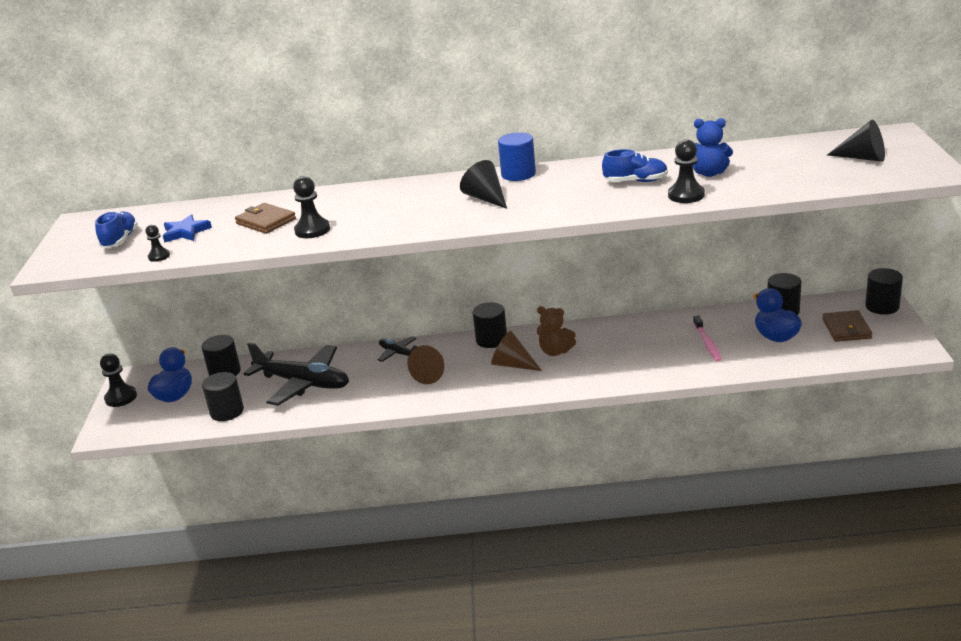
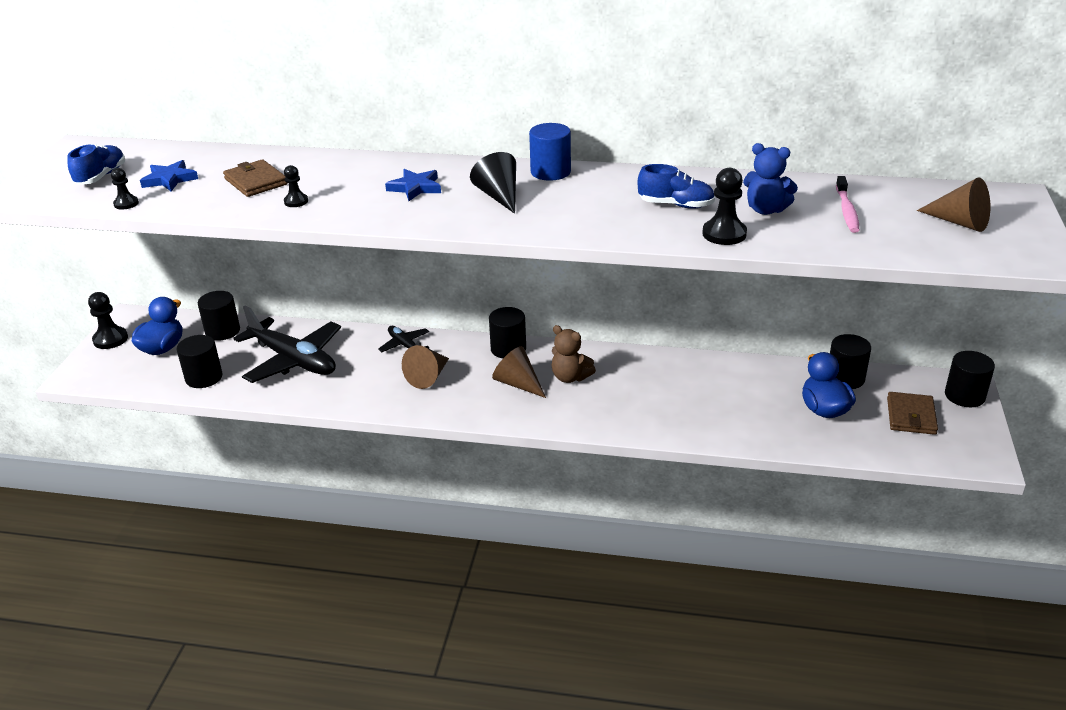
camera: 10 degrees right, 5 degrees up
(312, 230) = (296, 201): black pawn -> black pawn, size x0.59
(410, 204) = (415, 188): none -> blue star
(707, 343) = (742, 402): pink toothbrush -> pink toothbrush (846, 211)
(863, 158) = (959, 222): black cone -> brown cone

